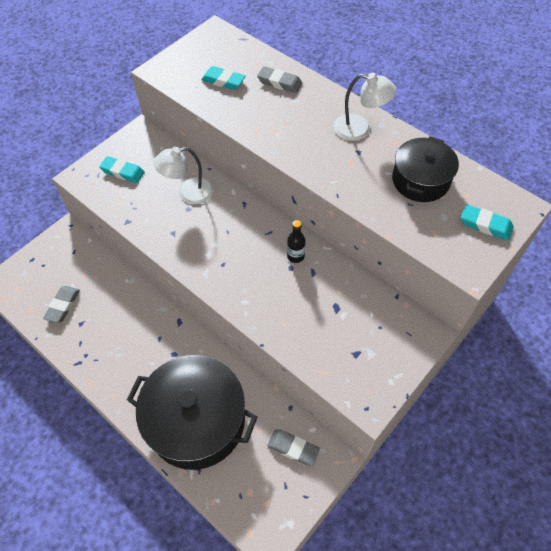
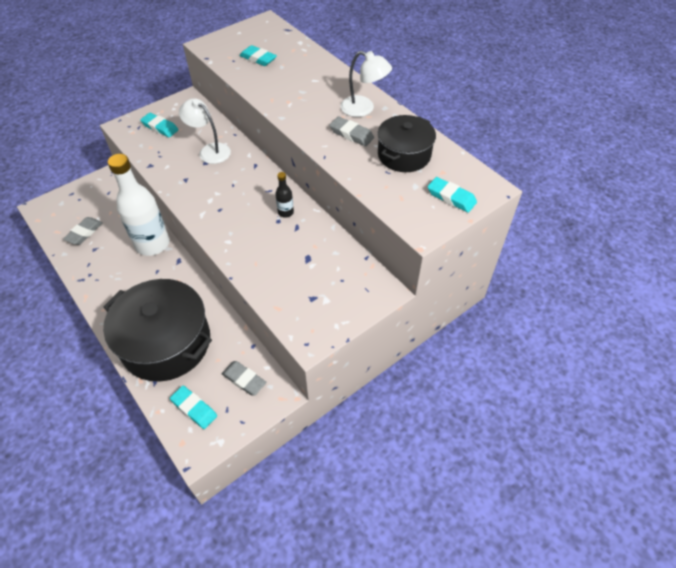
camera: 10 degrees right, 5 degrees down
(144, 306) = (152, 244): none -> white bottle
(188, 193) = (210, 150): white lamp -> white lamp turned 45 degrees clockwise
(251, 491) = (194, 408): none -> turquoise eraser
(279, 82) = (306, 65): grey eraser -> grey eraser (351, 134)

